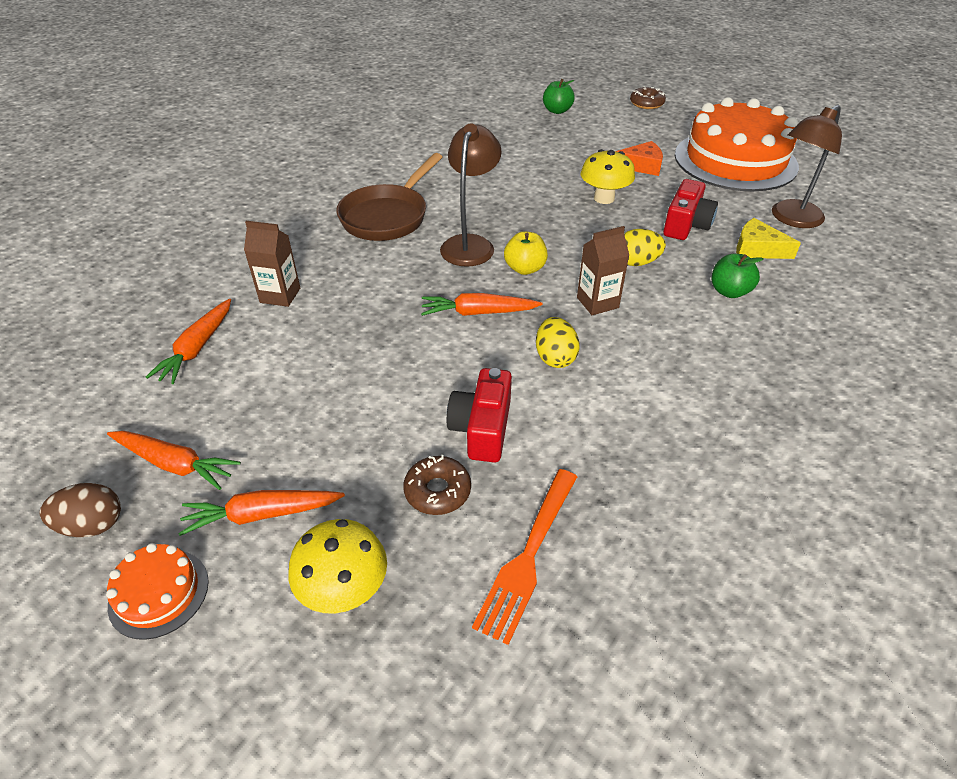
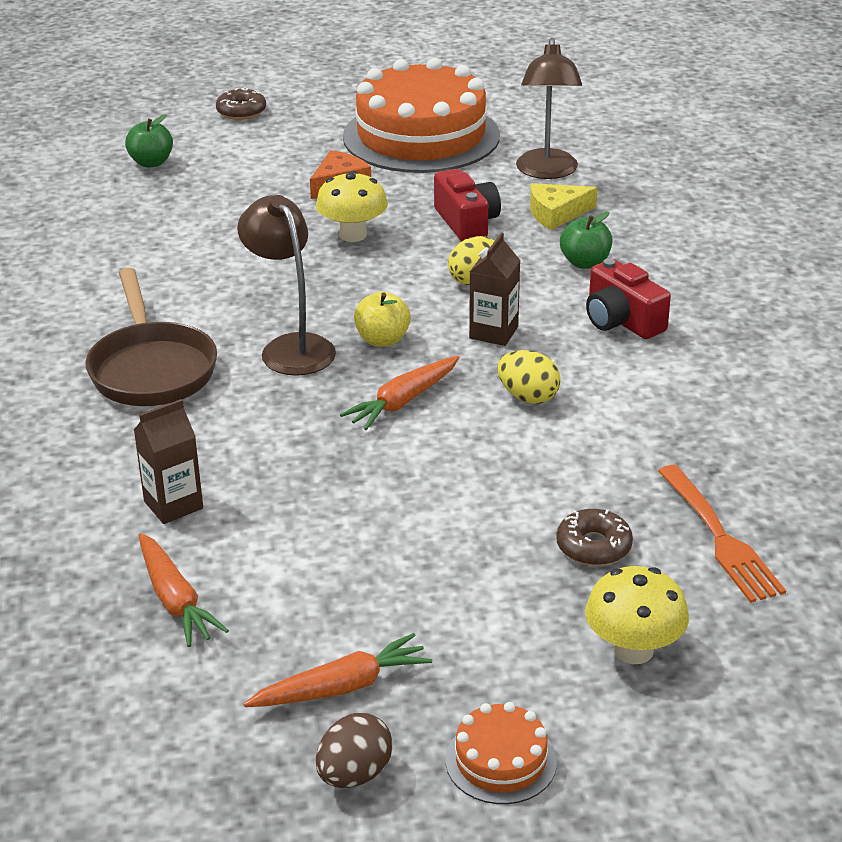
camera: 45 degrees left, 10 degrees down
(262, 514) = (486, 659): orange carrot -> none
(482, 428) = (556, 484): red camera -> red camera (621, 321)

